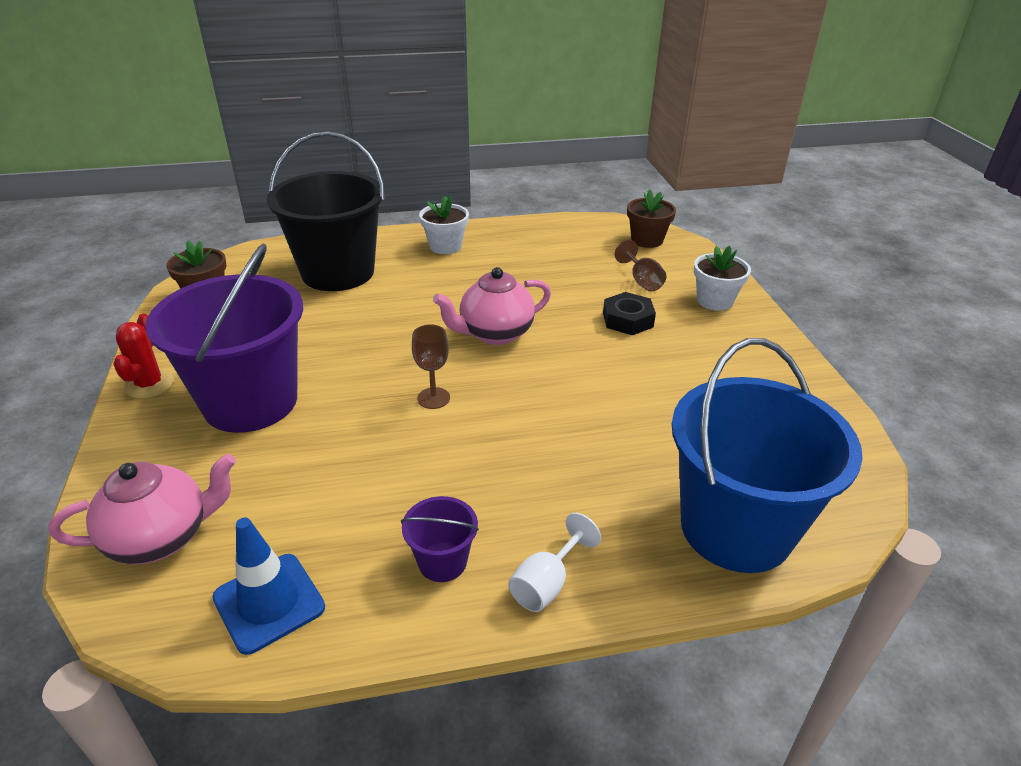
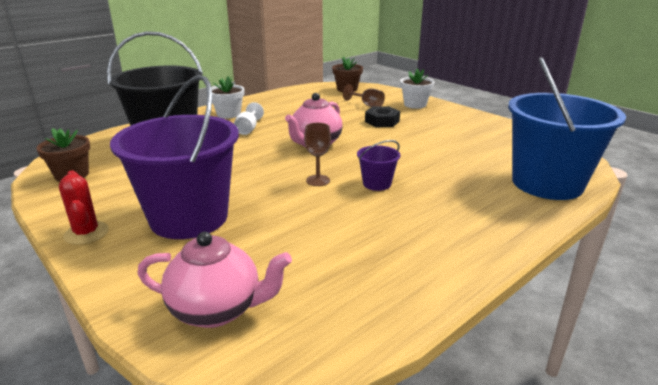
camera: 30 degrees left, 10 degrees down
(162, 537) = (217, 310): pink teapot -> pink teapot turned 60 degrees clockwise
(269, 602) = (348, 310): blue traffic cone -> none
(442, 562) = (428, 248): purple bucket -> purple bucket (377, 184)
(546, 583) = (495, 236): white goblet -> white goblet (248, 129)

